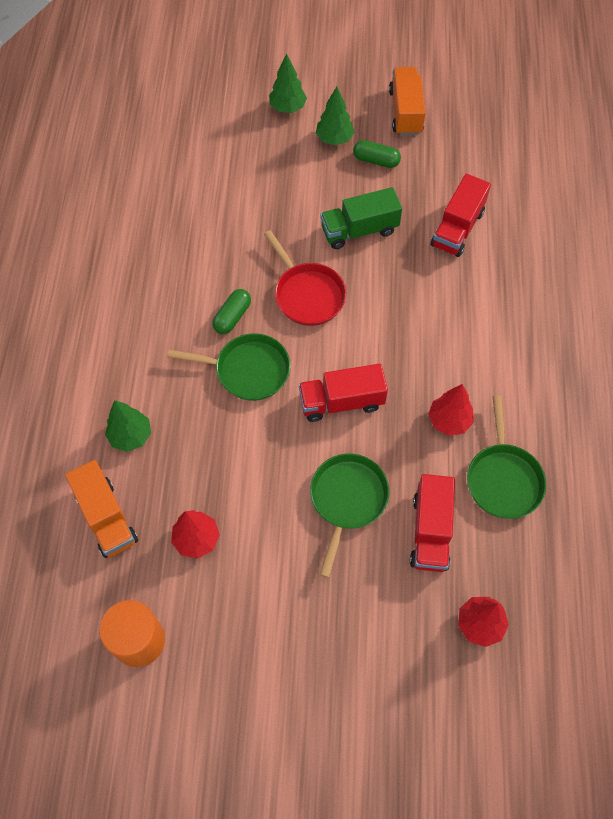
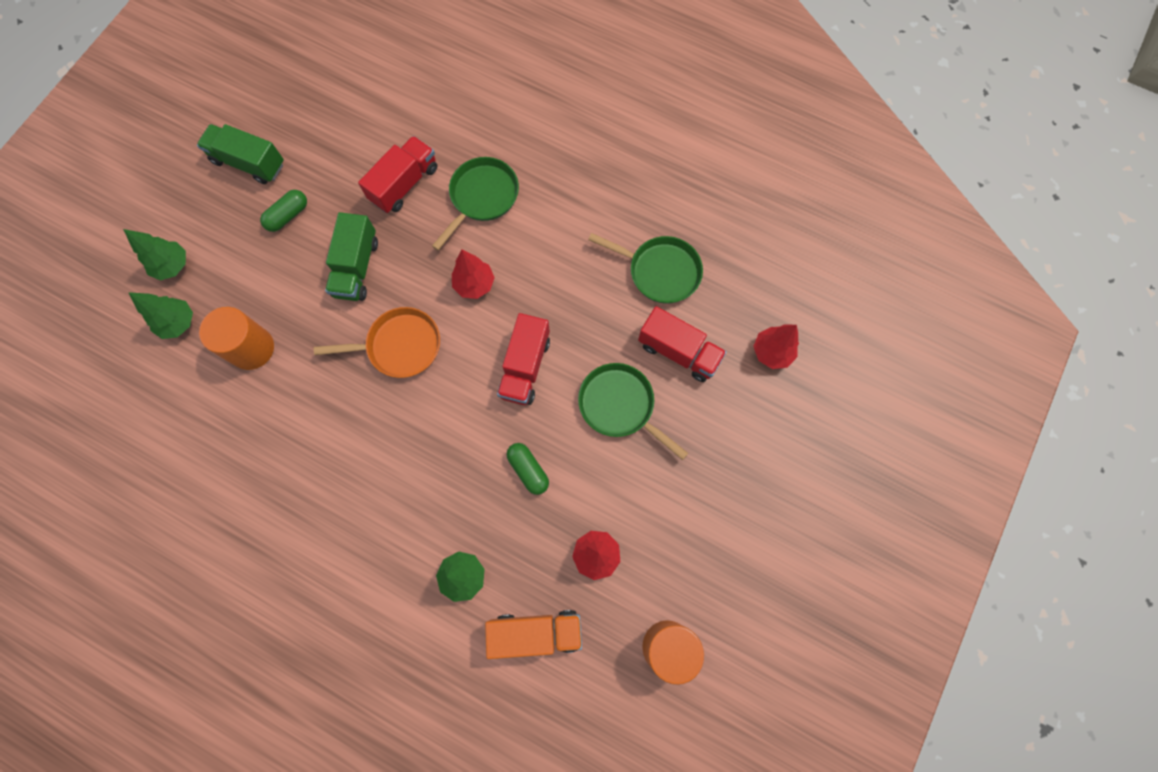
camera: 65 degrees left, 10 degrees up
(232, 317) = (385, 425): green capsule -> green capsule (528, 470)
(247, 370) = (450, 436): green pan -> green pan (481, 197)
(248, 192) = (252, 348): none -> orange cylinder
(307, 294) = (399, 346): red pan -> orange pan
(334, 139) = (239, 240): green tree -> green tree (179, 323)
(405, 112) = (249, 163): orange truck -> green truck
(449, 421) = (588, 287): red tree -> red tree (474, 284)
(457, 228) = (404, 184): red truck -> red truck turned 105 degrees counterclockwise

